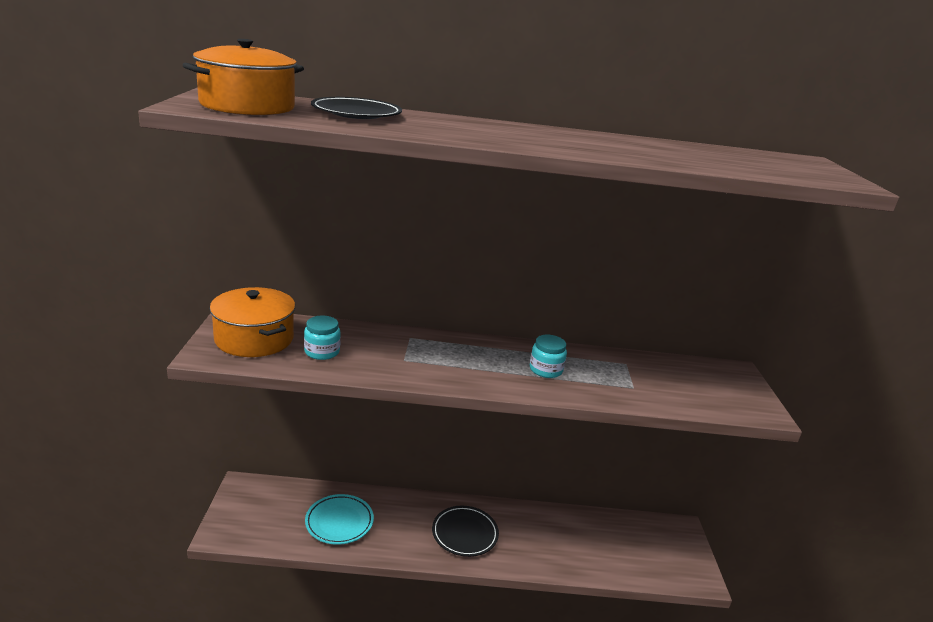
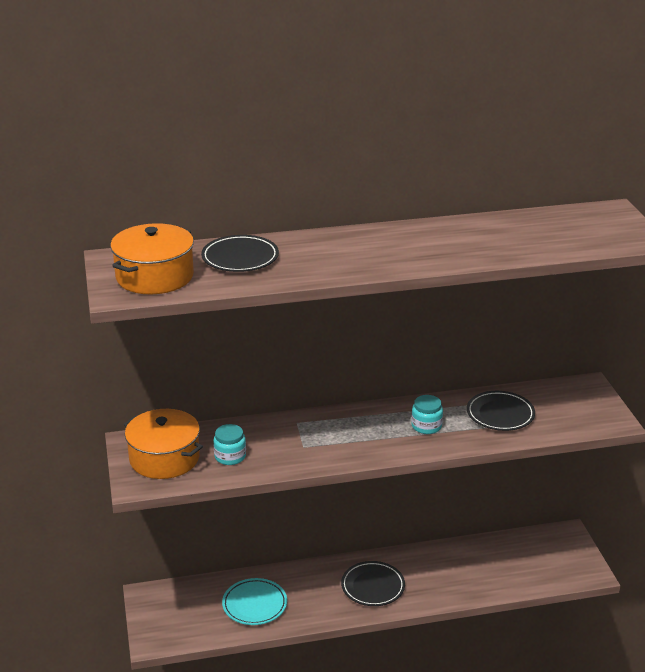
camera: 10 degrees left, 5 degrees up
(631, 376) = (500, 414): none -> black plate

